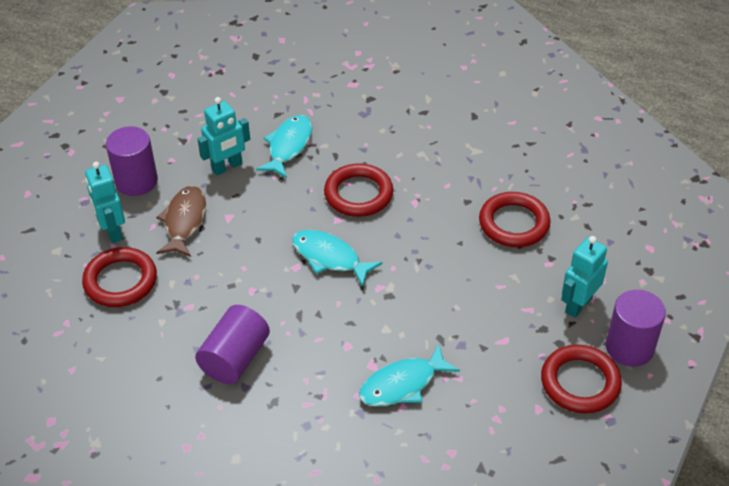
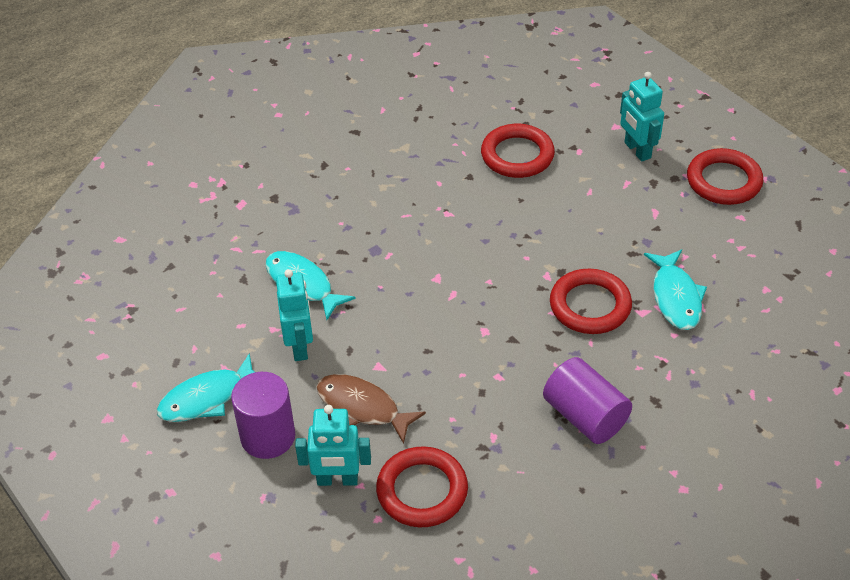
camera: 65 degrees left, 0 degrees up
(329, 257) = (487, 300): turquoise fish -> turquoise fish (207, 398)
(358, 194) = (411, 251): red ring -> red ring (590, 306)
(629, 347) = (699, 138): purple cylinder -> none

